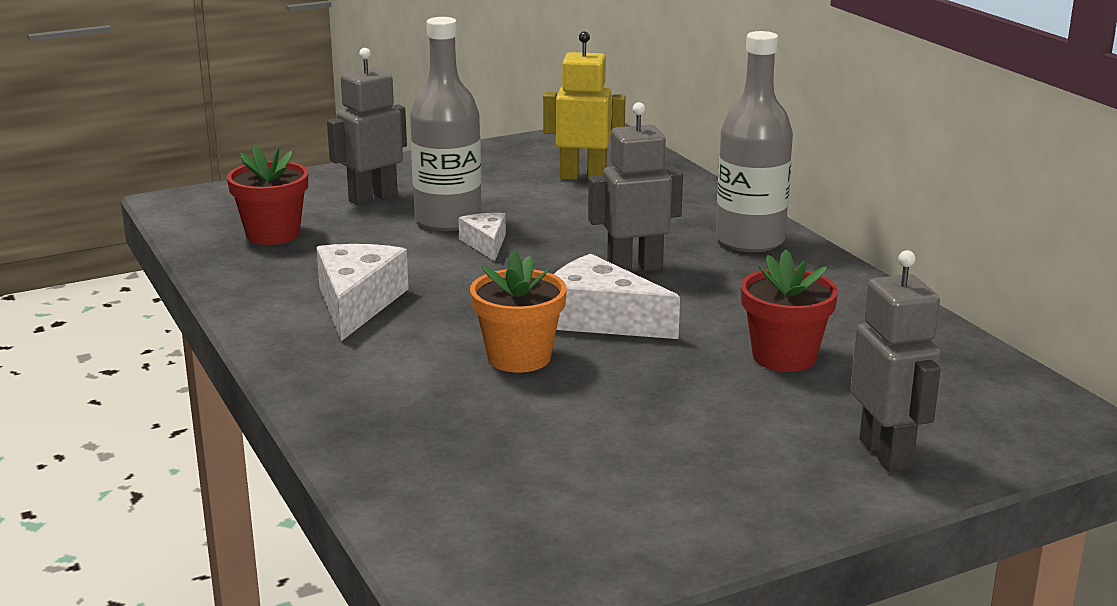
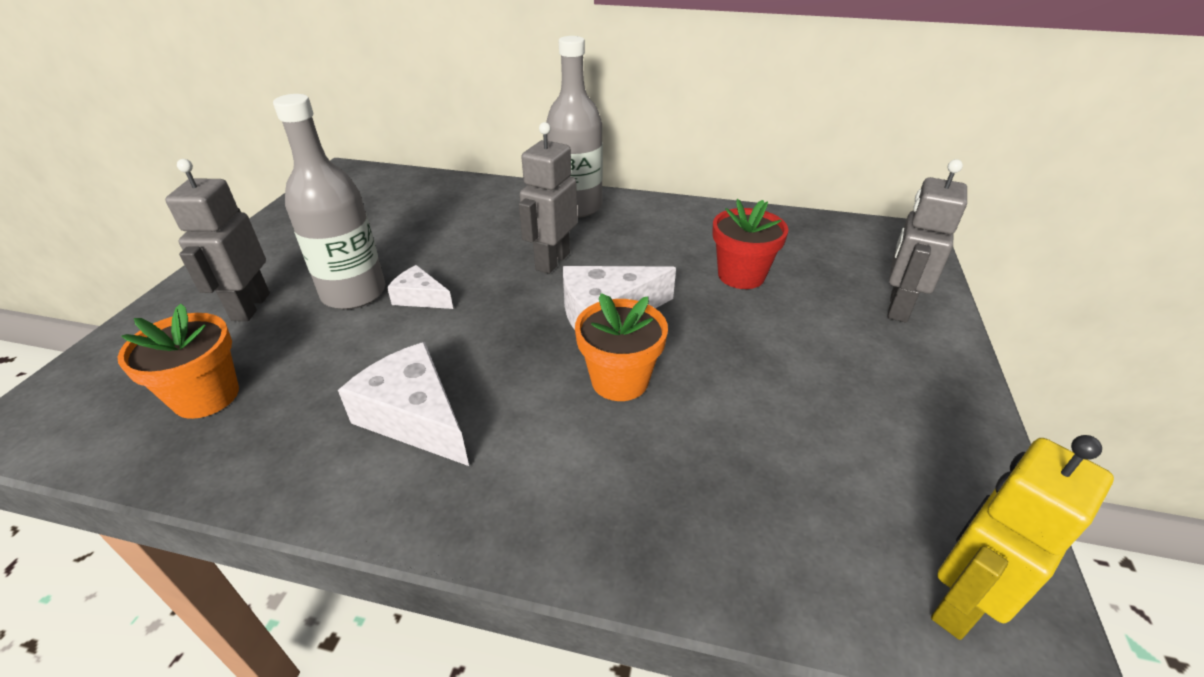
camera: 50 degrees left, 15 degrees up
(273, 234) = (206, 396): red flower pot -> orange flower pot
(583, 177) = (393, 210): yellow robot -> yellow robot (959, 603)
(886, 454) = (897, 307): grey robot -> grey robot turned 90 degrees counterclockwise

